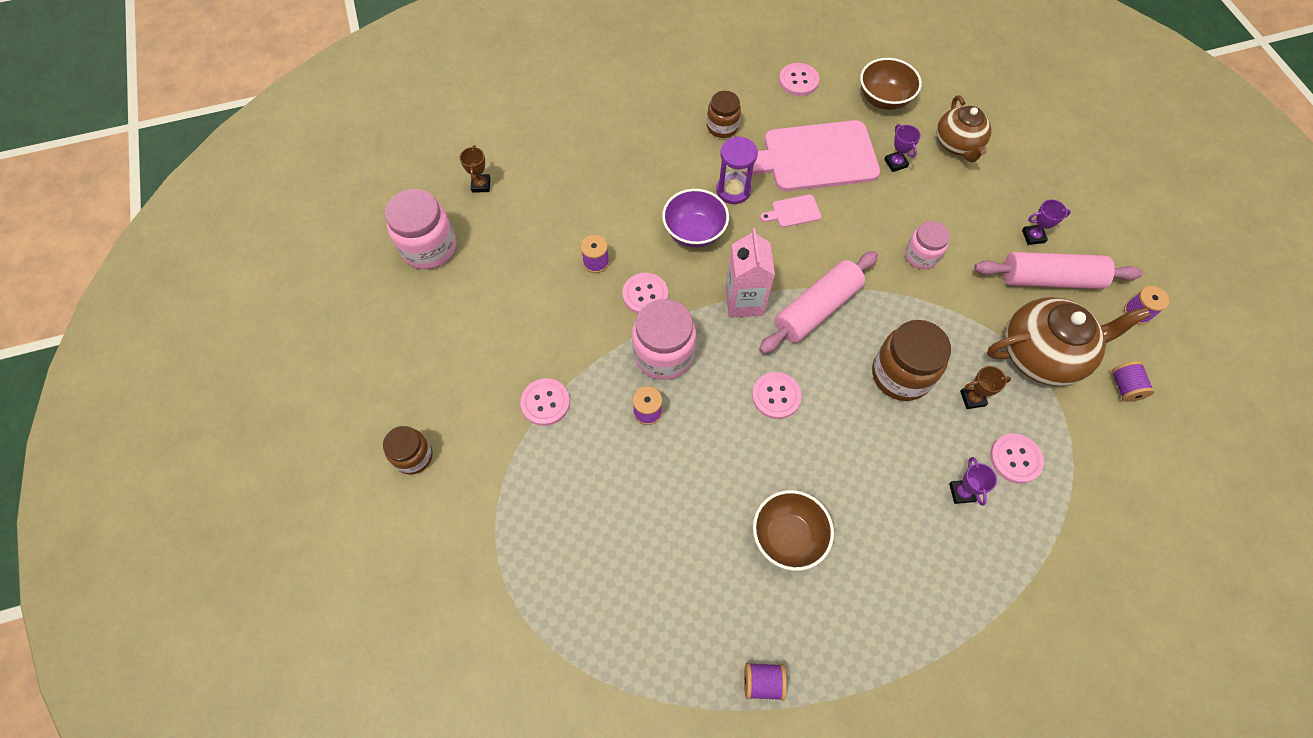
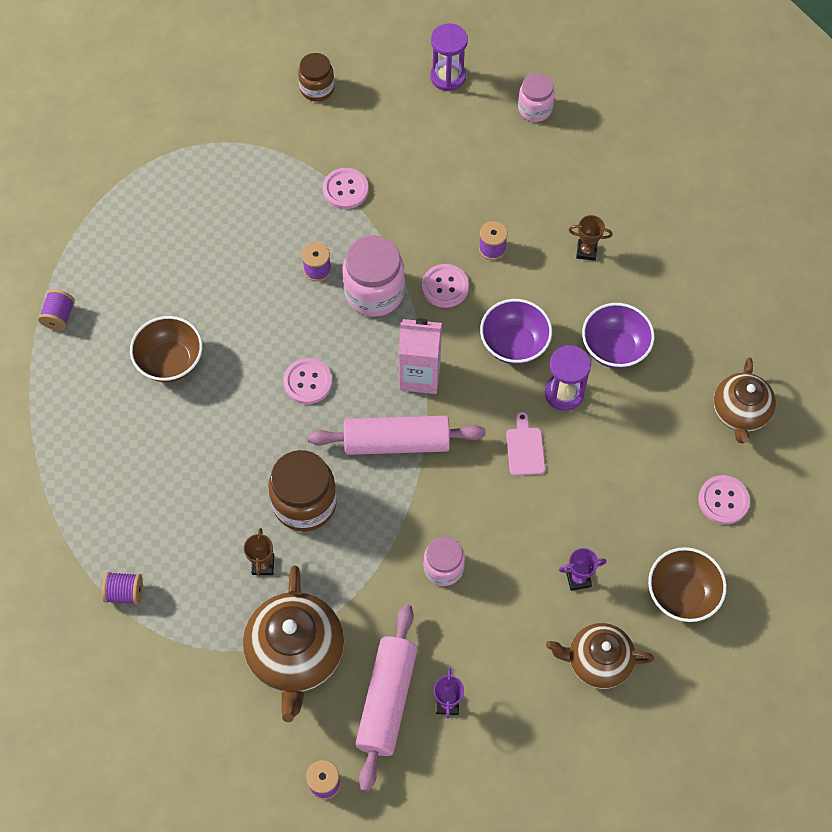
camera: 100 degrees right, 0 degrees up
(392, 329) = (448, 77): none -> purple hourglass
(429, 247) = (535, 109): pink jar -> pink jar, size x0.61
(481, 185) = (606, 157): brown trophy -> brown trophy (586, 251)
(681, 160) = (614, 348): none -> purple bowl
(720, 76) = (740, 413): none -> brown teapot
(722, 127) = (658, 399): brown jar -> none
(813, 157) = (599, 488): pink cutting board -> none
(817, 309) = (396, 442): pink rolling pin -> pink rolling pin turned 60 degrees counterclockwise
(961, 492) = (171, 522): purple trophy -> none
(1015, 459) = (190, 584): pink button -> none
(1124, 387) = (239, 728): purple spool -> purple spool (125, 593)

